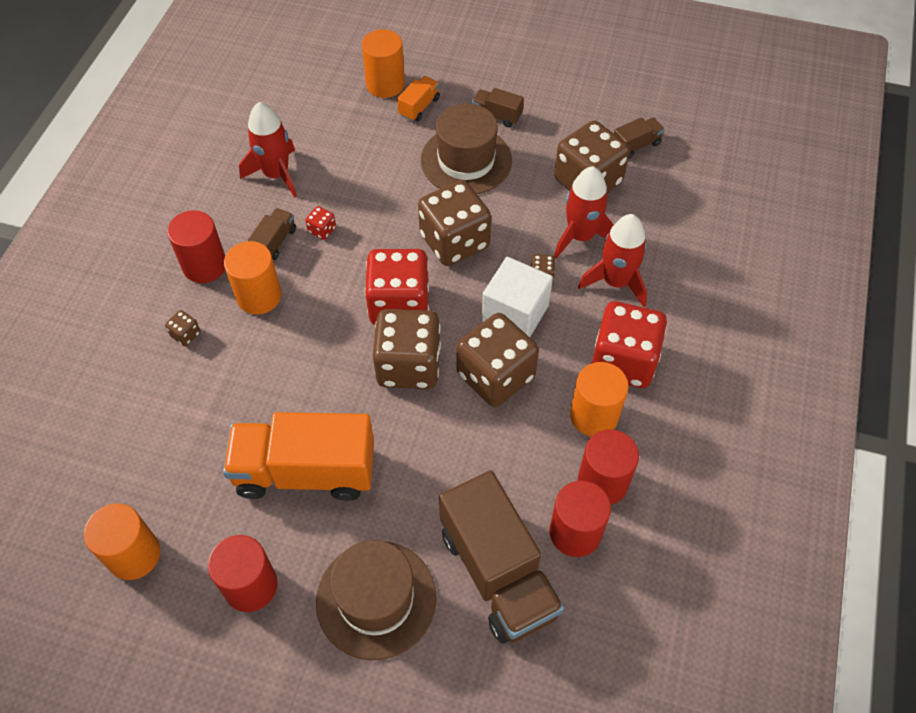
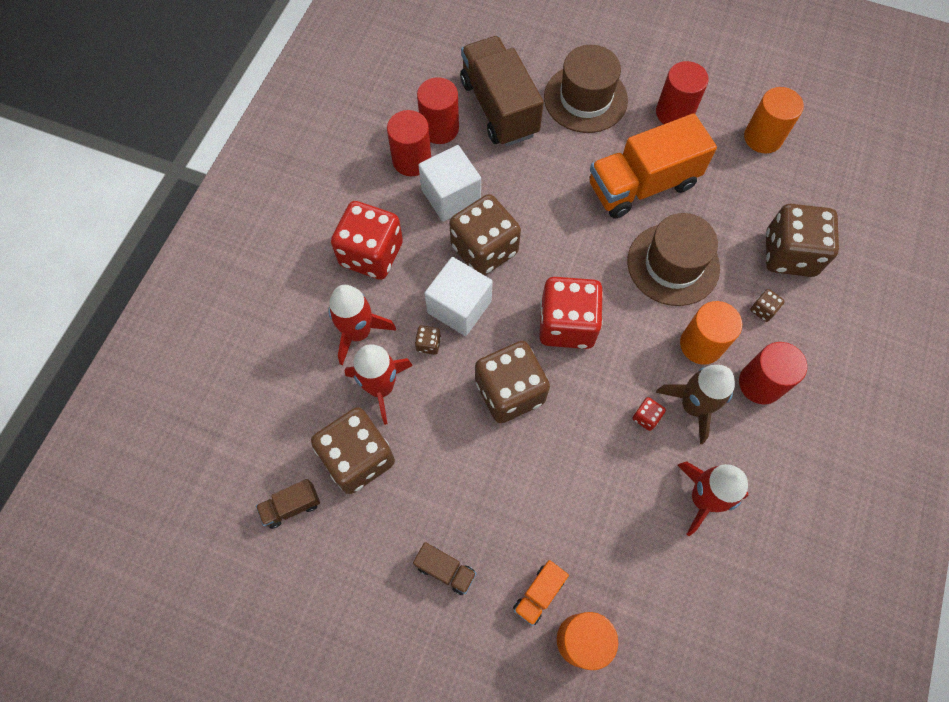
camera: 175 degrees left, 10 degrees up
(275, 242) = (693, 406): brown truck -> brown rocket
(305, 471) = (642, 185): orange truck -> orange truck turned 150 degrees clockwise
(408, 365) = (559, 265): brown dice -> brown dice (789, 254)
(466, 160) = (488, 500): brown hat -> brown hat (673, 264)
(544, 437) = (451, 196): none -> white cube
(594, 415) = (407, 210): orange cylinder -> none

